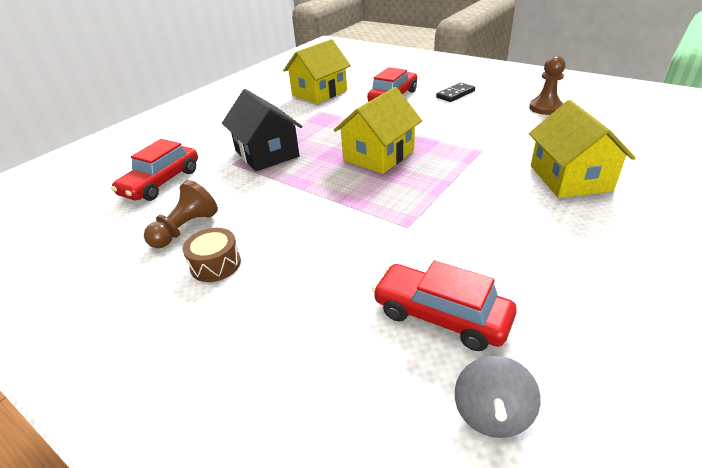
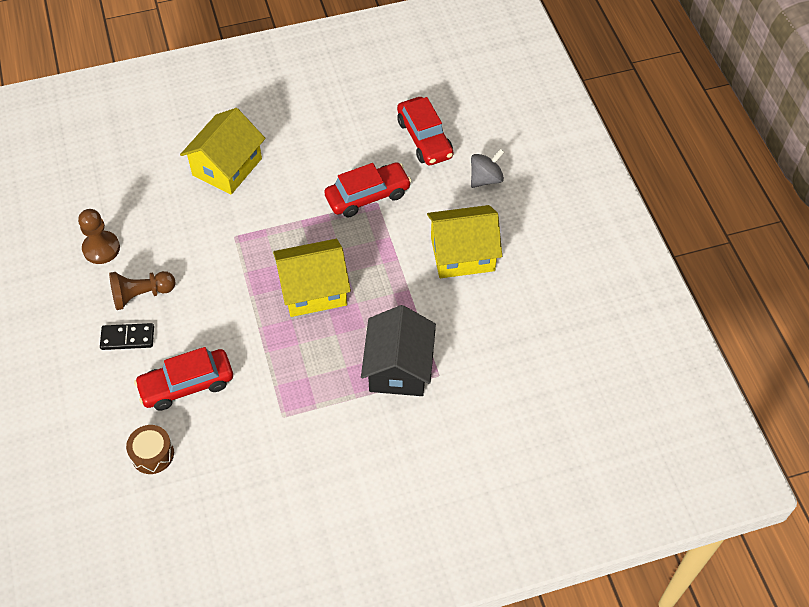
camera: 145 degrees left, 20 degrees up
(161, 182) = (515, 389): red car -> red car (368, 196)
(185, 229) = (521, 304): brown pawn -> brown pawn (141, 295)
(215, 264) = (518, 253): brown drum -> brown drum (152, 454)
(319, 93) = (242, 468): yellow house -> yellow house (462, 254)
(492, 414) = (451, 93): grey spinning top -> grey spinning top (485, 179)

